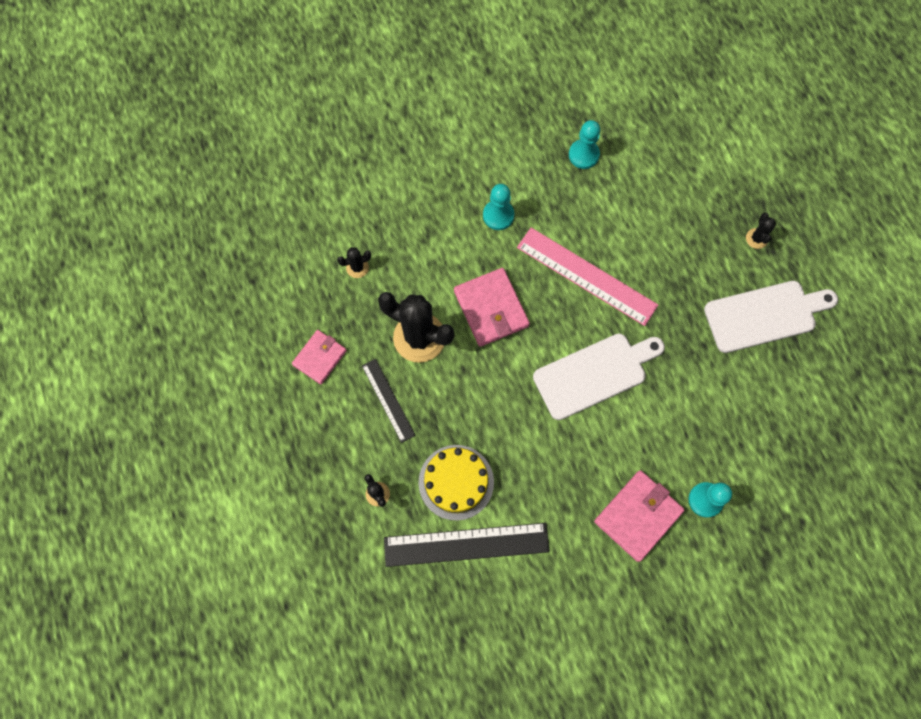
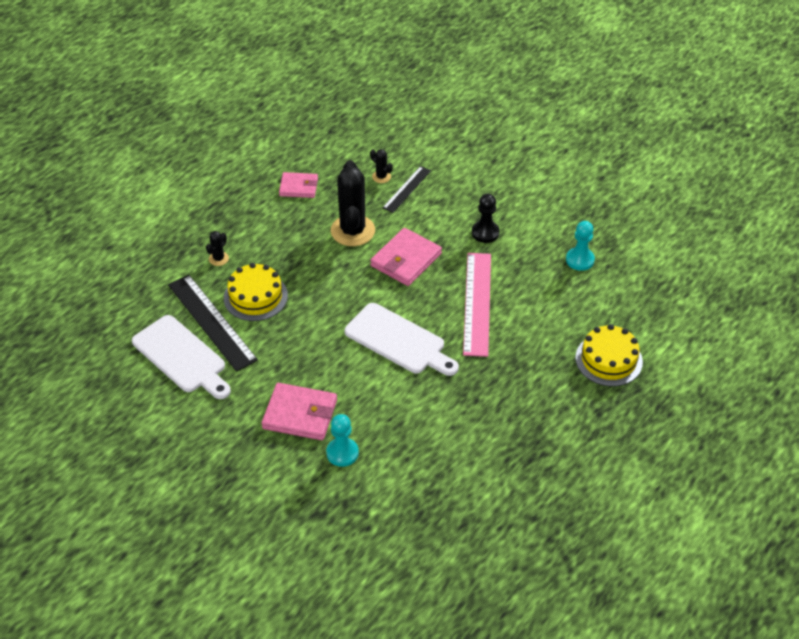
camera: 60 degrees right, 25 degrees down
(388, 400) = (292, 234): black ruler -> black ruler (407, 189)
(498, 215) = (485, 233): turquoise pawn -> black pawn
(717, 205) = (608, 360): none -> yellow cake
(756, 238) = (601, 398): black cactus -> none
(765, 315) = (535, 430): white cutting board -> white cutting board (182, 357)

